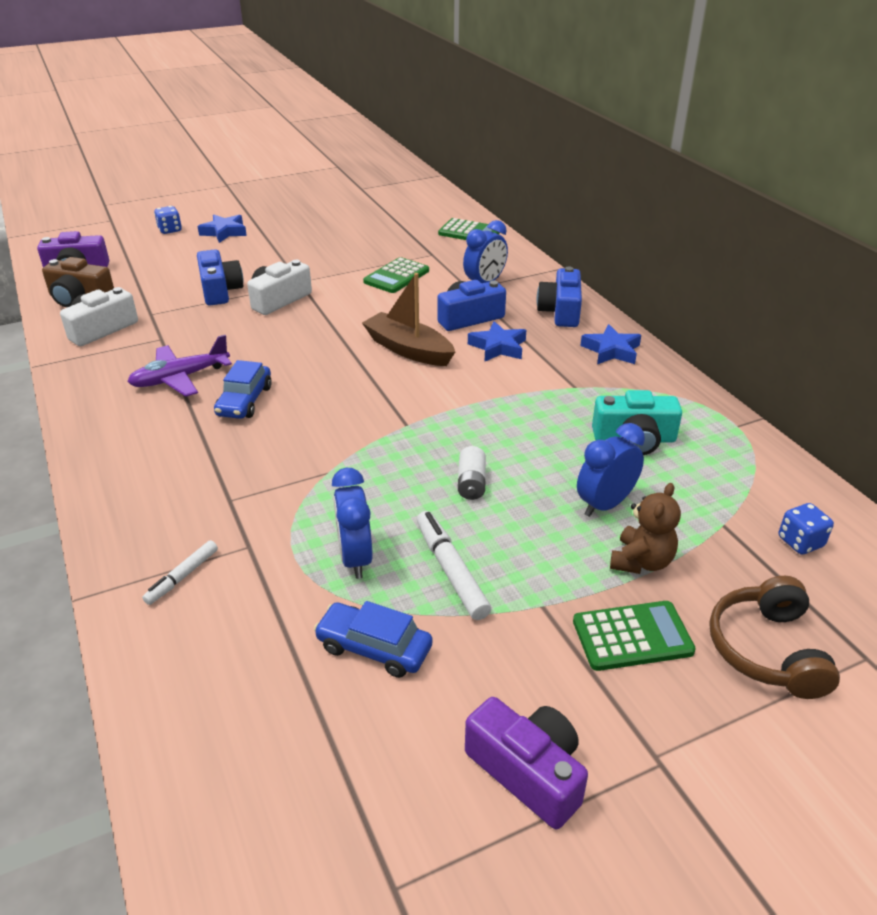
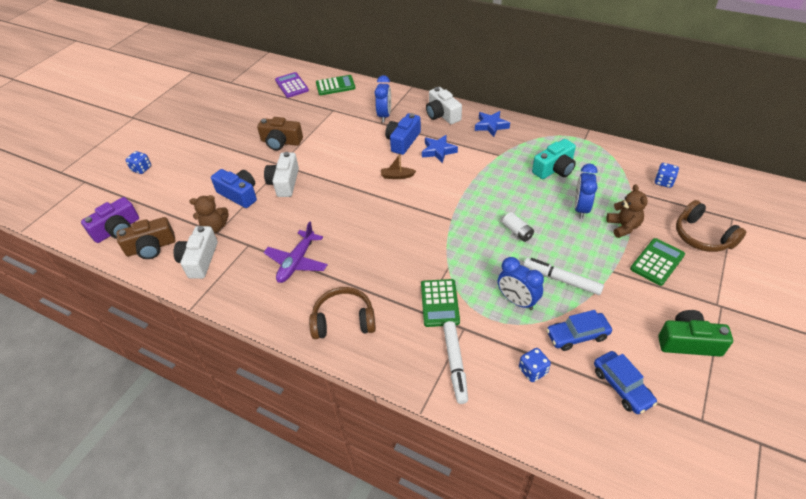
camera: 35 degrees left, 10 degrees up
(140, 459) = (344, 321): none -> brown headphones
(156, 308) = (215, 227): none -> brown teddy bear
(182, 577) = (455, 364): white marker -> white marker, size x1.60
(224, 232) = (183, 153): blue star -> none
(244, 401) = (352, 254): blue car -> blue car (621, 386)
(257, 647) = (532, 371): none -> blue dice
(331, 261) = (281, 142): none -> brown camera
(396, 276) = (332, 134): green calculator -> green calculator (439, 303)
(408, 349) = (397, 176): brown boat -> brown boat, size x0.51
(420, 214) = (291, 85): none -> purple calculator
(528, 772) = (688, 342): purple camera -> green camera
(561, 311) = (442, 114): blue camera -> white camera

